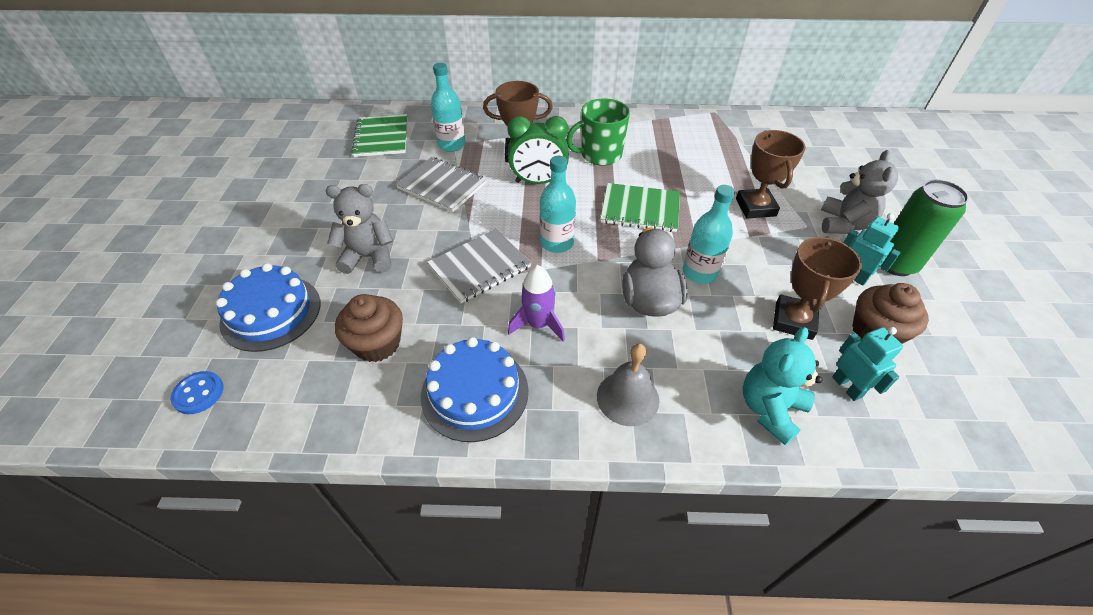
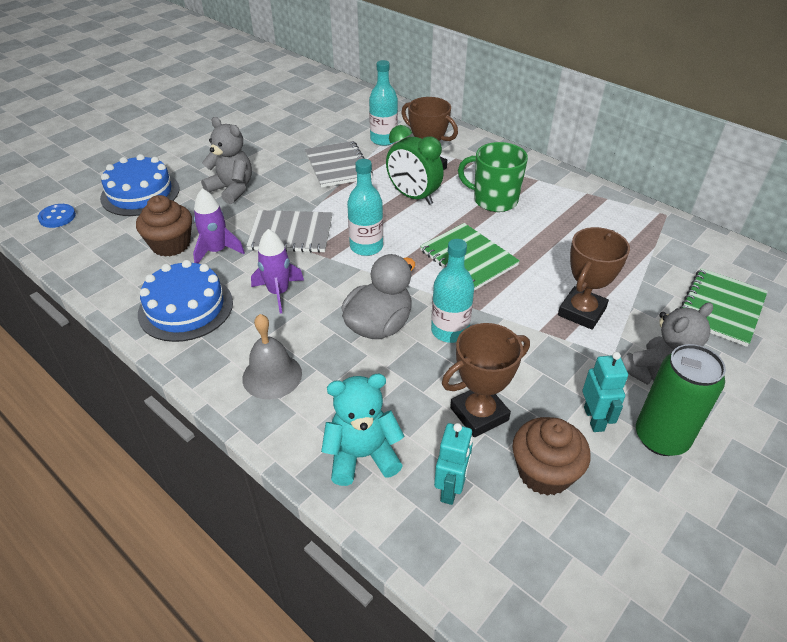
camera: 40 degrees right, 5 degrees down
(382, 137) = (341, 113): green notebook -> green notebook (721, 308)
(433, 322) = (217, 251): none -> purple rocket

